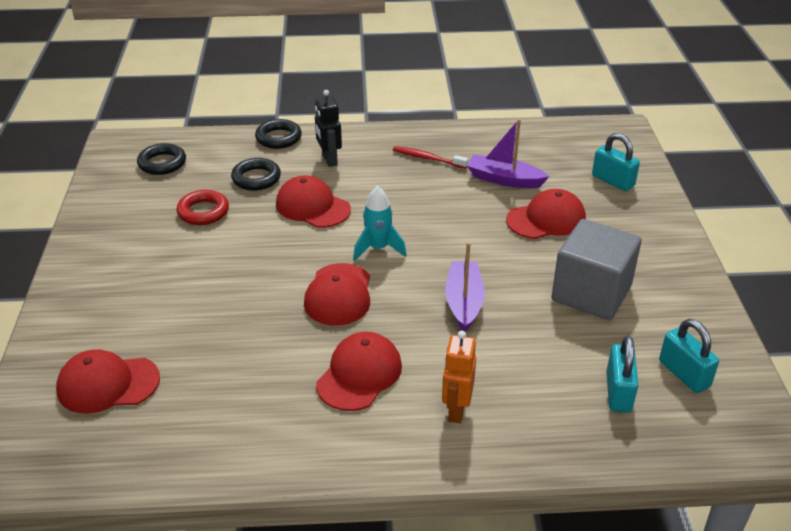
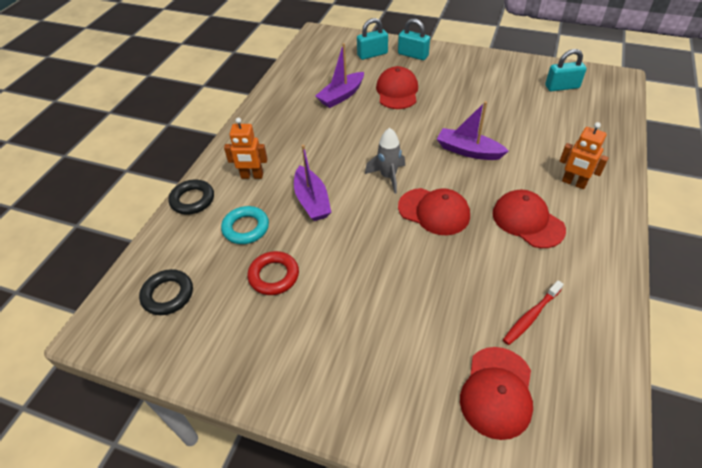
camera: 65 degrees left, 10 degrees up
(256, 178) = (246, 228): black ring -> turquoise ring
(312, 207) = (312, 201): red cap -> purple boat
(329, 160) = (252, 176): black robot -> orange robot
(378, 248) = (388, 177): turquoise rocket -> grey rocket
(427, 158) = (289, 123): red toothbrush -> red toothbrush (531, 316)
(591, 293) = (480, 96): grey cube -> none
(618, 392) = (571, 114): turquoise padlock -> turquoise padlock (413, 55)

